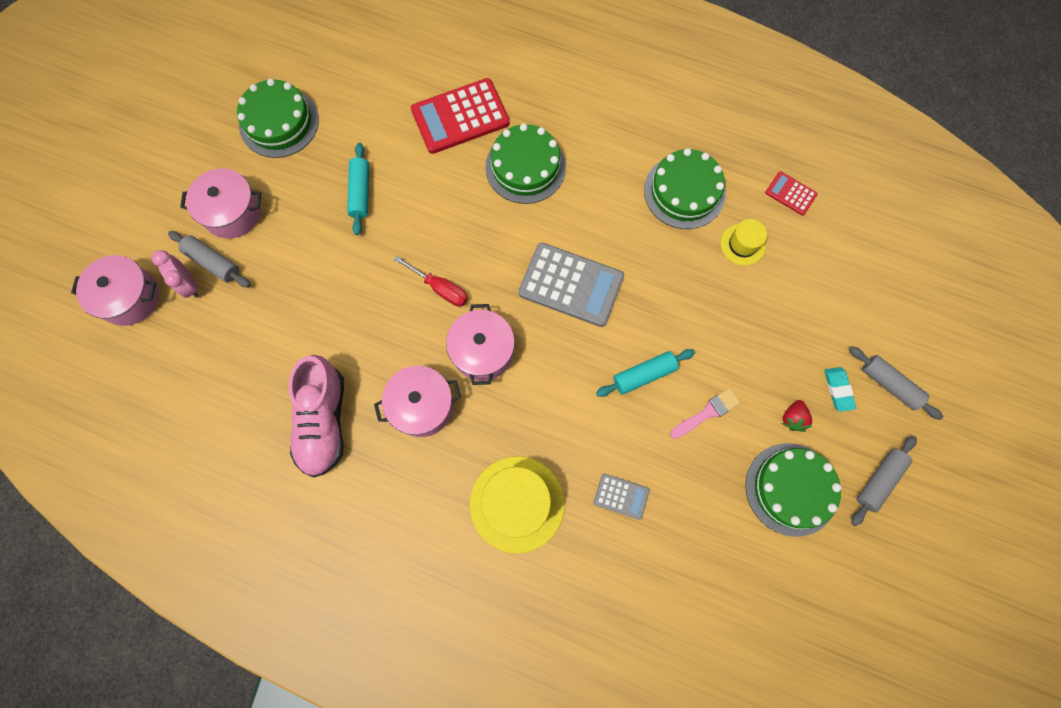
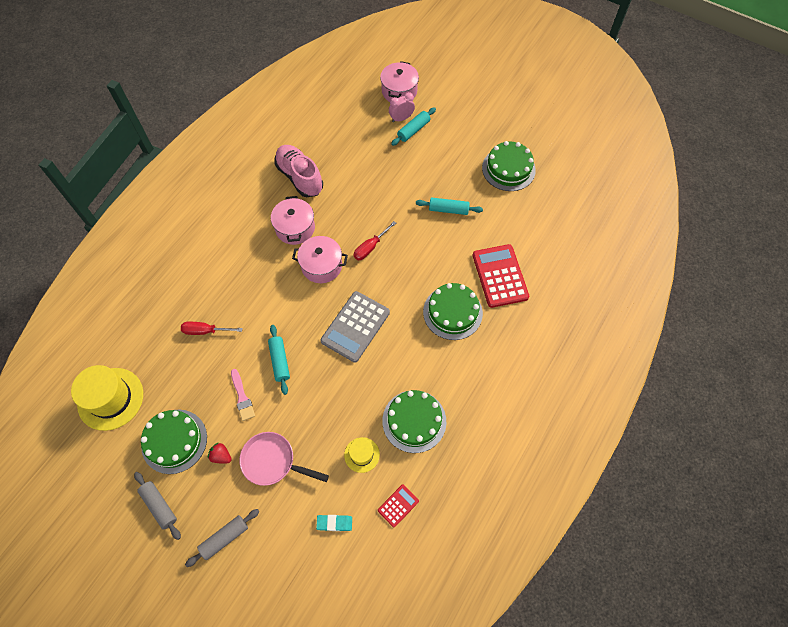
camera: 100 degrees right, 10 degrees down
(213, 262) = (413, 130): grey rolling pin -> turquoise rolling pin
(232, 212) = (446, 141): pink pot -> none
(323, 421) = (300, 177): pink shoe -> pink shoe turned 45 degrees clockwise
(517, 504) = (220, 271): yellow hat -> yellow hat (110, 398)
(621, 496) = (205, 331): grey calculator -> red screwdriver
(781, 350) = (272, 461): none -> pink pan
(838, 389) = (232, 496): turquoise eraser -> turquoise eraser (334, 523)

